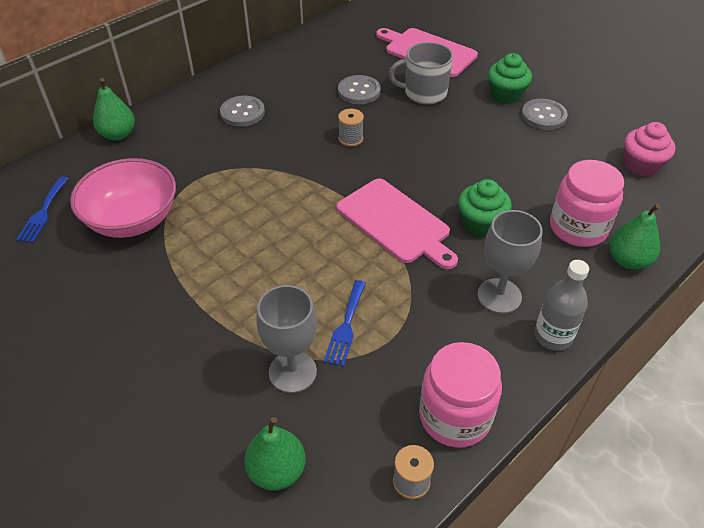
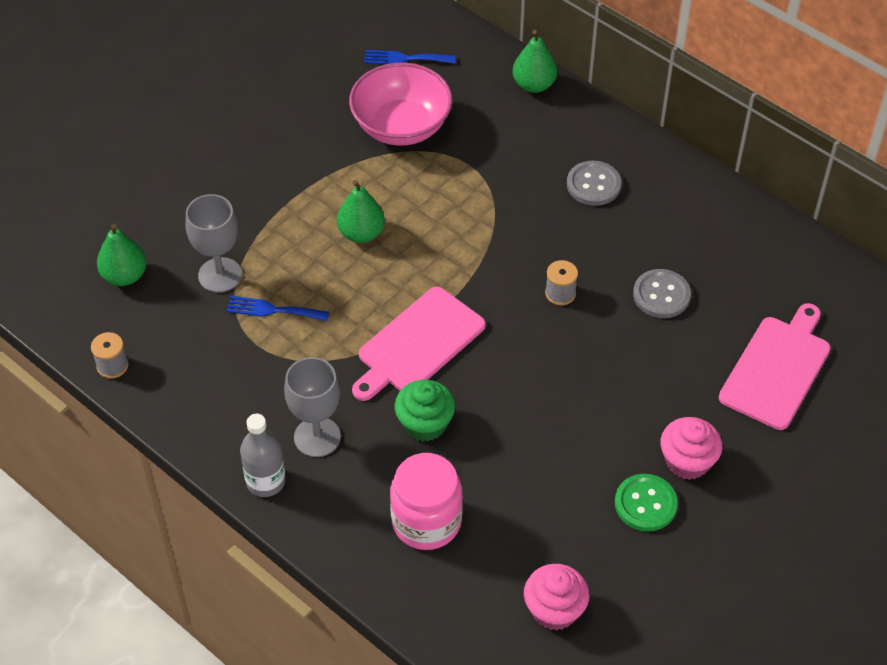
camera: 85 degrees right, 5 degrees up
(424, 93) = (671, 366): grey mug -> none
(455, 416) = (173, 397): pink jar -> none
(506, 95) = (687, 461): green cupcake -> pink cupcake
(543, 116) = (645, 504): grey button -> green button
(628, 260) = (377, 566): green pear -> green pear (361, 233)

